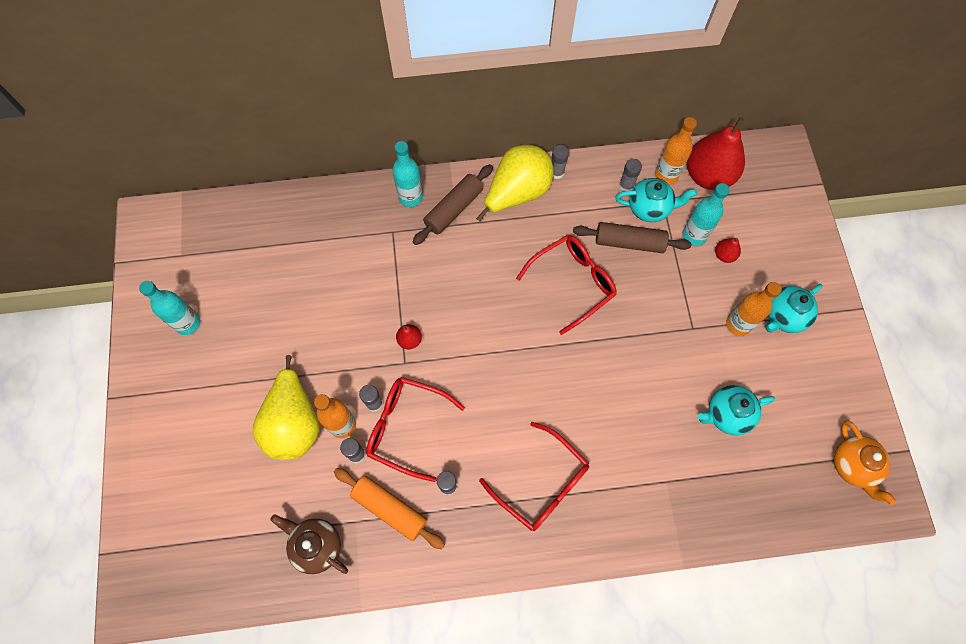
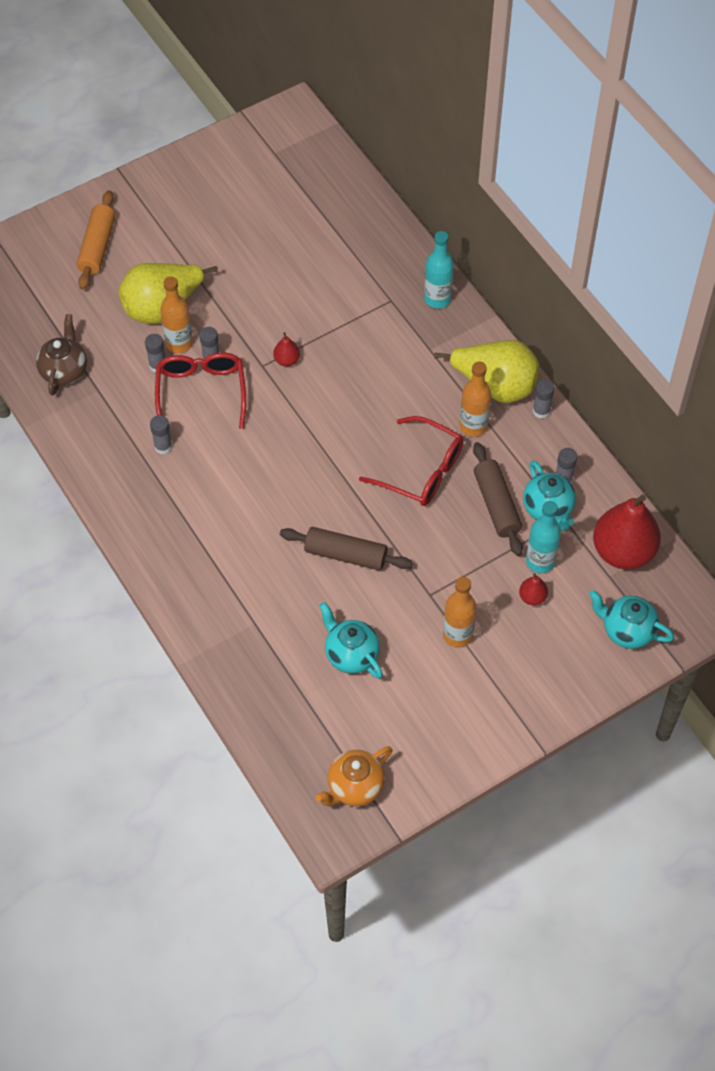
camera: 65 degrees right, 10 degrees down
(187, 323) = (213, 189): turquoise bottle -> none
(389, 509) = (121, 411): orange rolling pin -> orange rolling pin (97, 246)
(454, 209) = (445, 340): brown rolling pin -> brown rolling pin (345, 555)
(542, 484) = (201, 520): red glasses -> none
(666, 175) = (599, 511): orange bottle -> orange bottle (473, 426)
(783, 316) = (490, 675): turquoise teapot -> turquoise teapot (627, 631)

